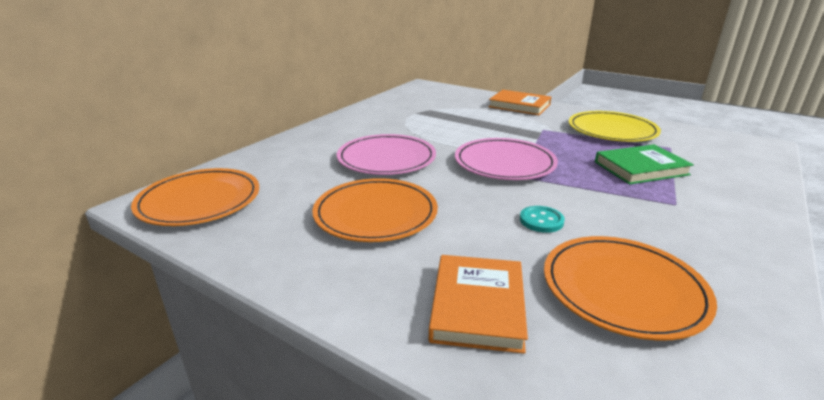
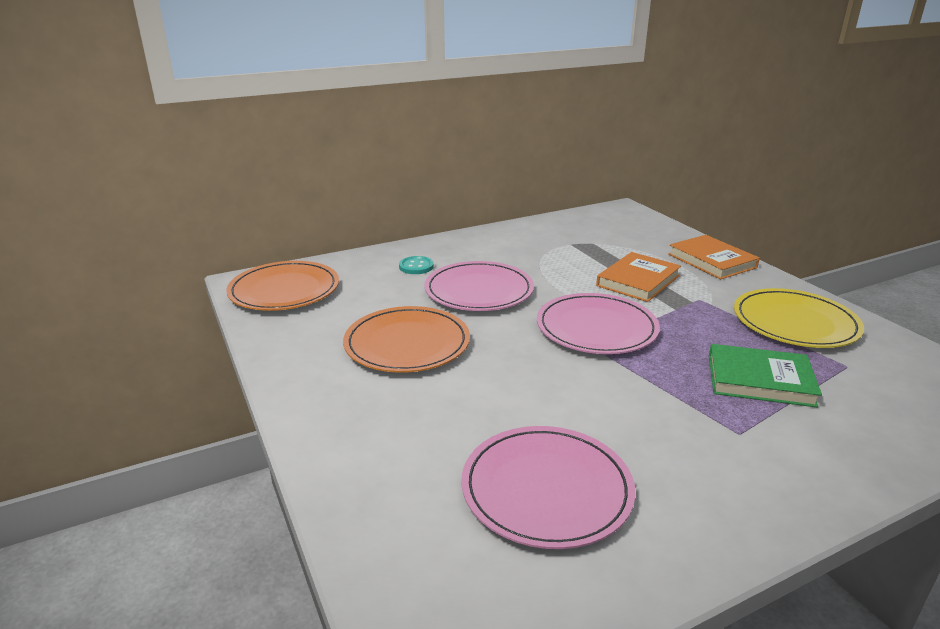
camera: 30 degrees right, 0 degrees up
(478, 306) = (399, 451): orange book -> orange book (638, 281)
(541, 220) = (554, 400): turquoise button -> turquoise button (416, 266)
(623, 289) = (546, 489): orange plate -> pink plate

